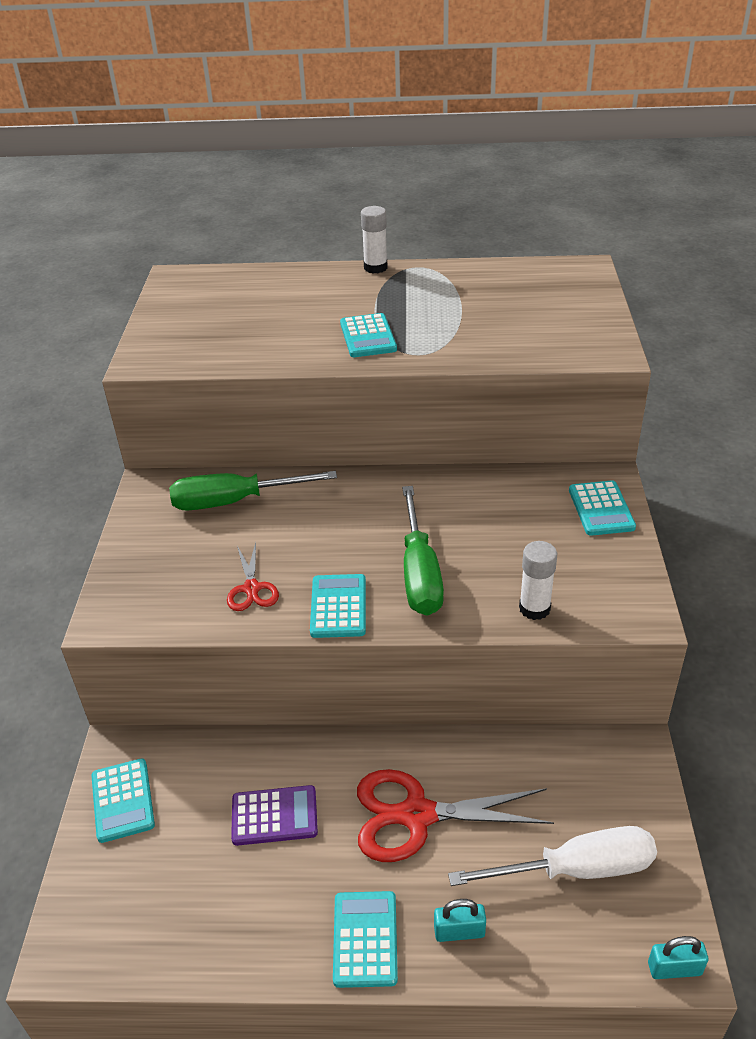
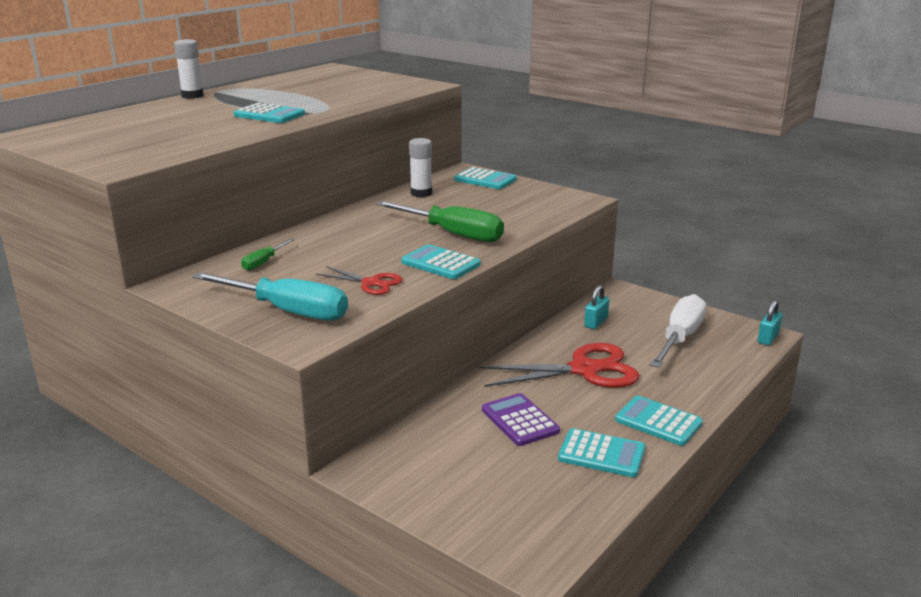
camera: 55 degrees left, 15 degrees down
(123, 800) = (417, 483): turquoise calculator -> turquoise calculator (601, 454)
(154, 575) = (287, 311): none -> turquoise screwdriver
(234, 501) = (263, 262): green screwdriver -> green screwdriver, size x0.48
(274, 816) = (519, 420): purple calculator -> purple calculator turned 60 degrees counterclockwise
(417, 815) = (584, 370): red scissors -> red scissors turned 135 degrees counterclockwise
(459, 931) = (685, 388): turquoise padlock -> turquoise padlock (596, 322)
(534, 608) = (536, 218): white glue stick -> white glue stick (421, 193)

